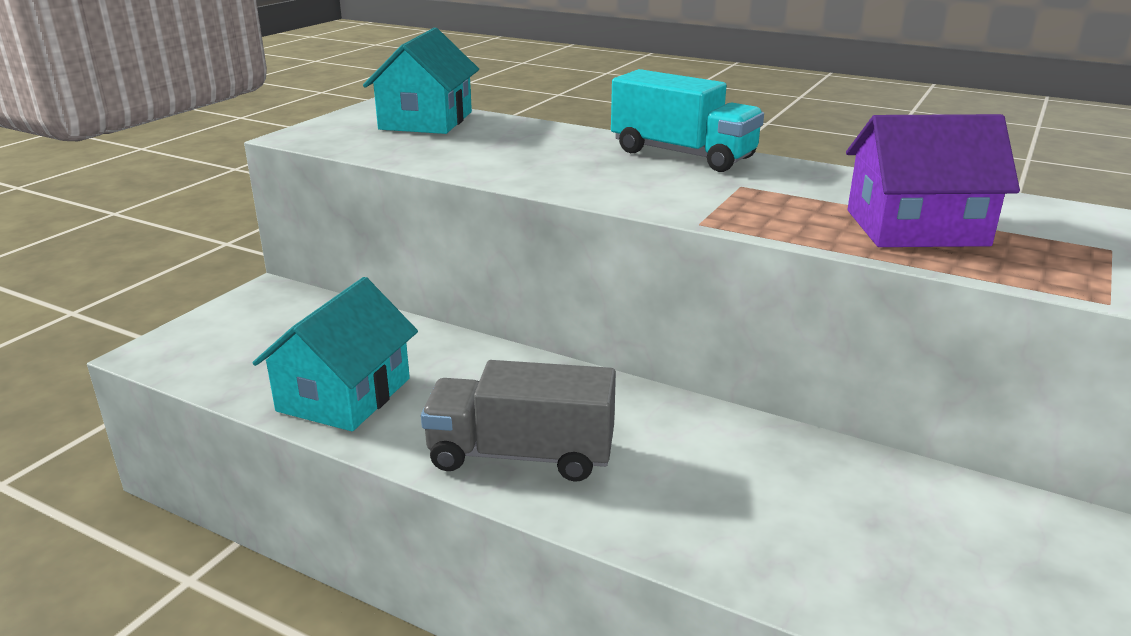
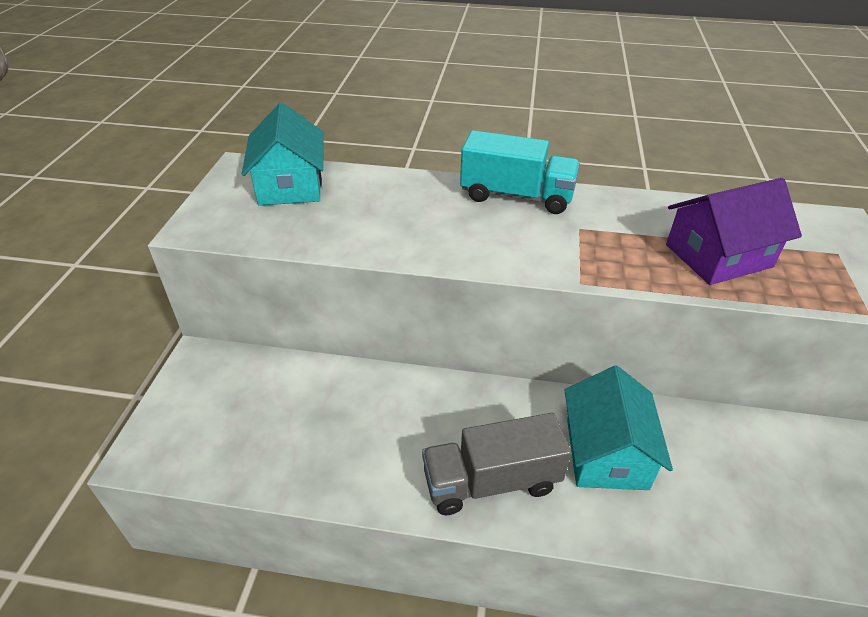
camera: 20 degrees left, 15 degrees up
(344, 395) = (329, 458): turquoise house -> turquoise house (606, 453)

